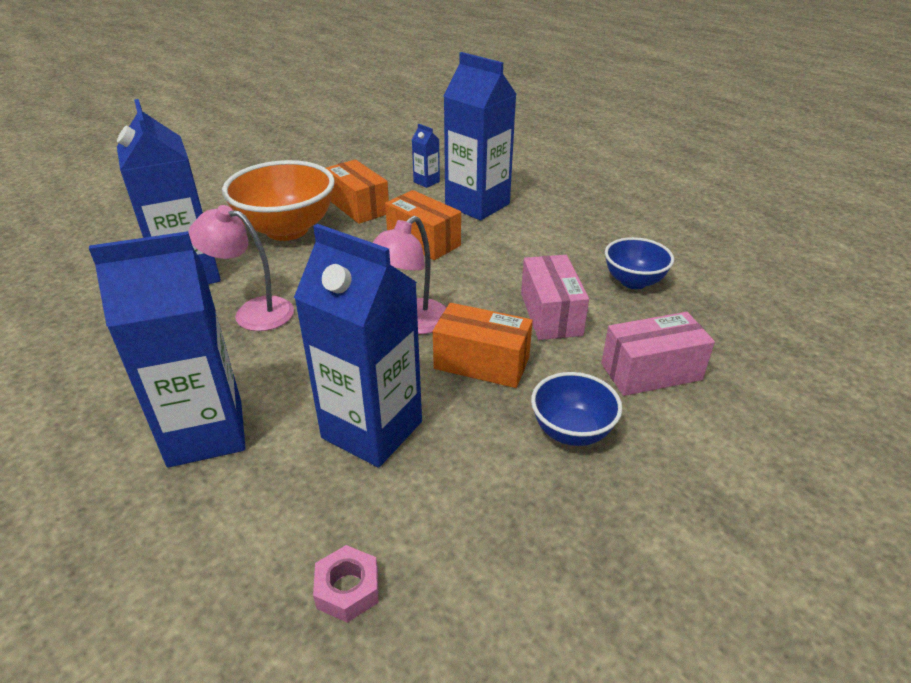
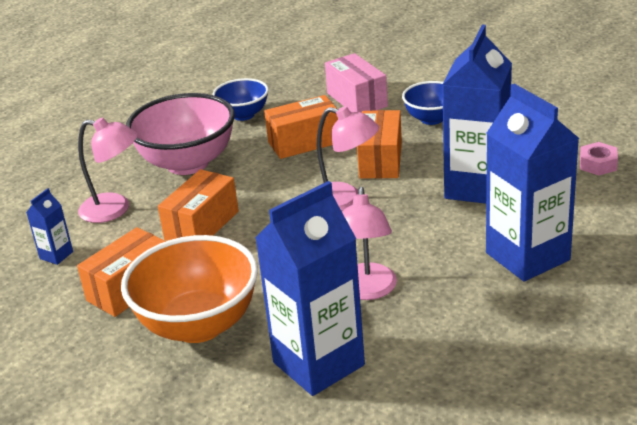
camera: 100 degrees left, 5 degrees down
(477, 205) = (115, 209): blue carton -> pink lamp
(539, 242) = (188, 163): none -> pink bowl
(550, 314) = (304, 142): pink box -> orange box

